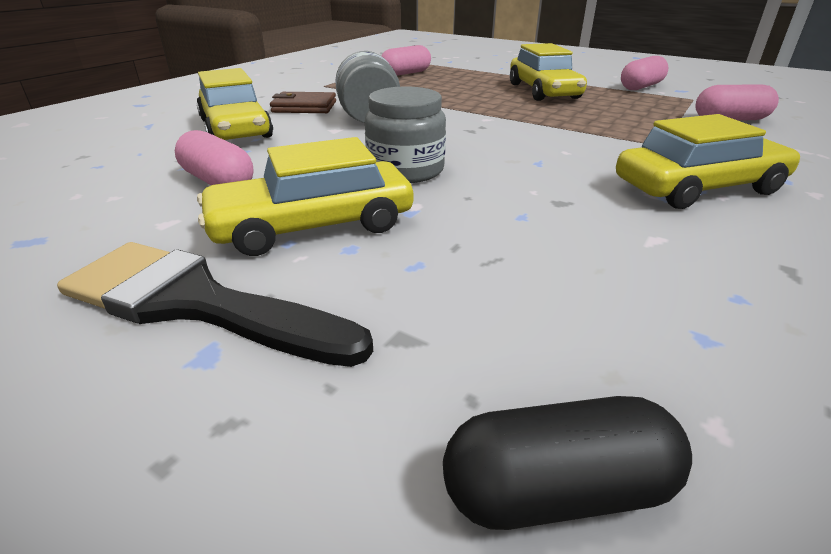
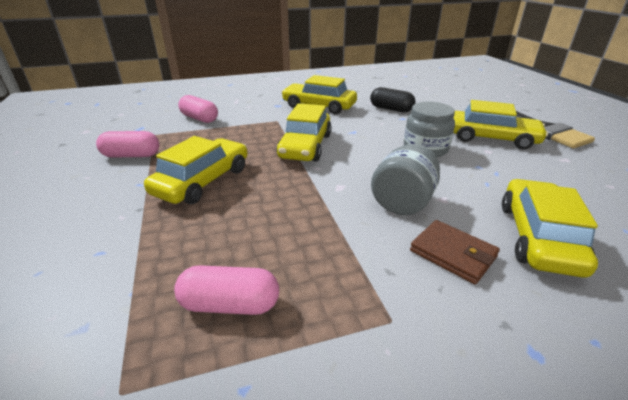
camera: 140 degrees left, 0 degrees up
(218, 182) = (542, 176): pink capsule -> none
(543, 130) = (305, 146): none -> yellow car
(556, 490) = (464, 91): black capsule -> black capsule (391, 109)

